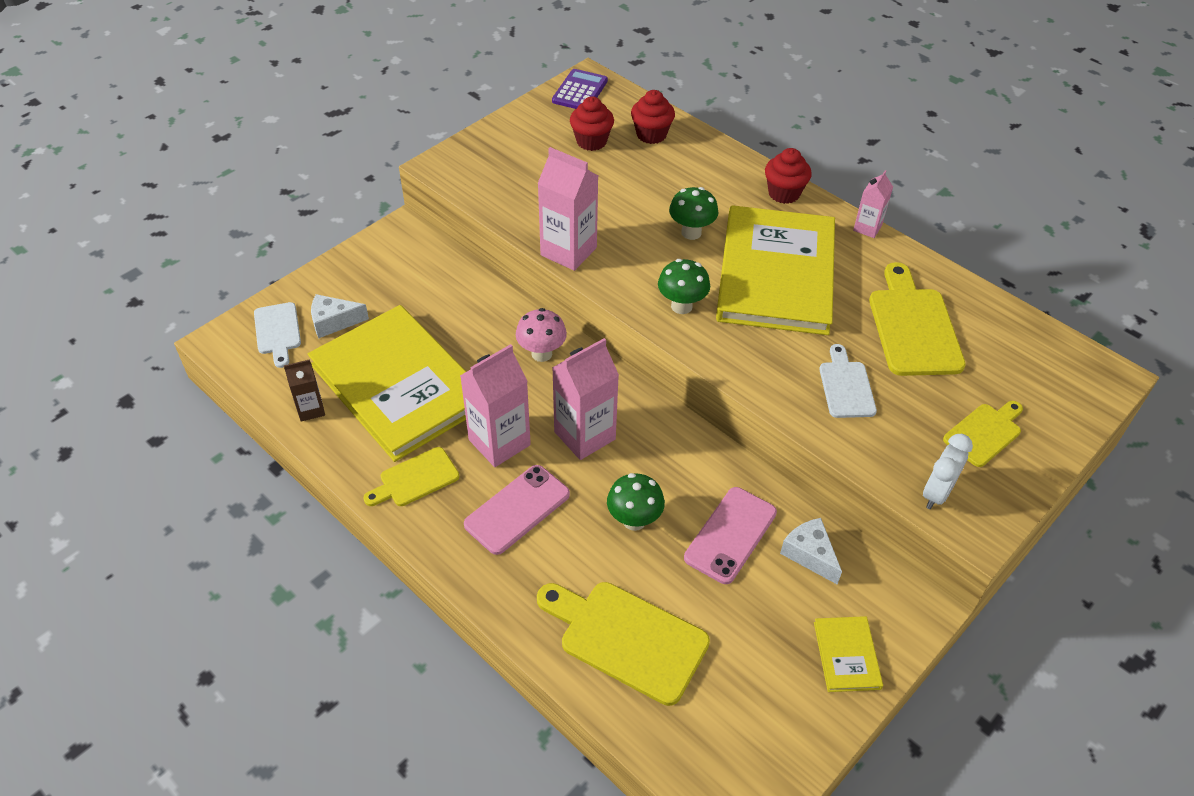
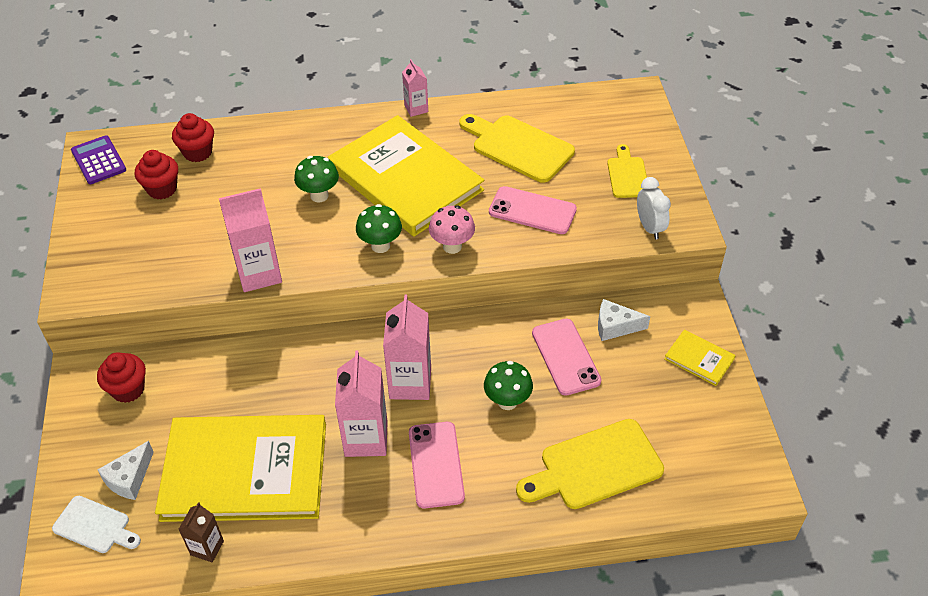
camera: 50 degrees left, 0 degrees up
(415, 479) = (347, 514): yellow cutting board -> none
(541, 354) = (310, 361): pink mushroom -> pink mushroom (452, 246)
(784, 193) = (339, 125): red cupcake -> red cupcake (128, 389)
(846, 386) = (532, 211): white cutting board -> pink phone

